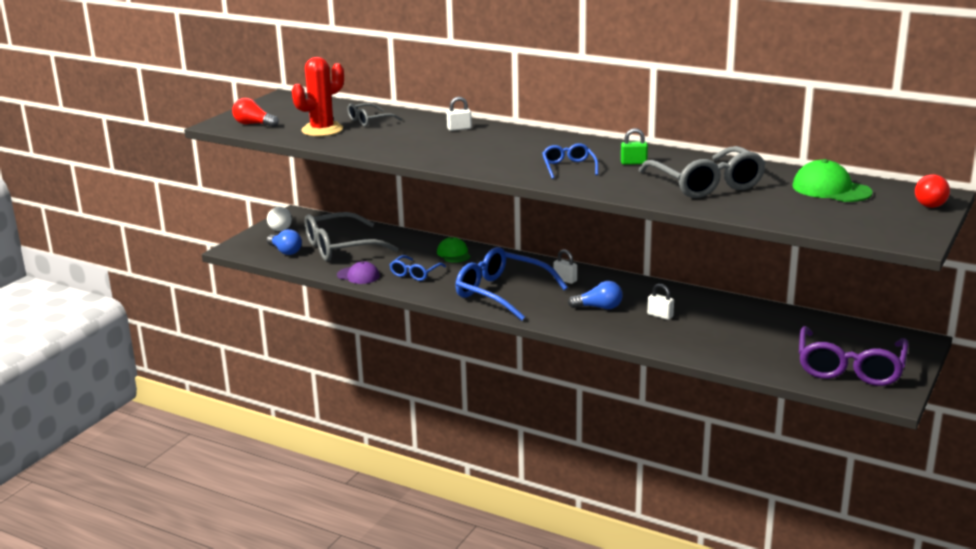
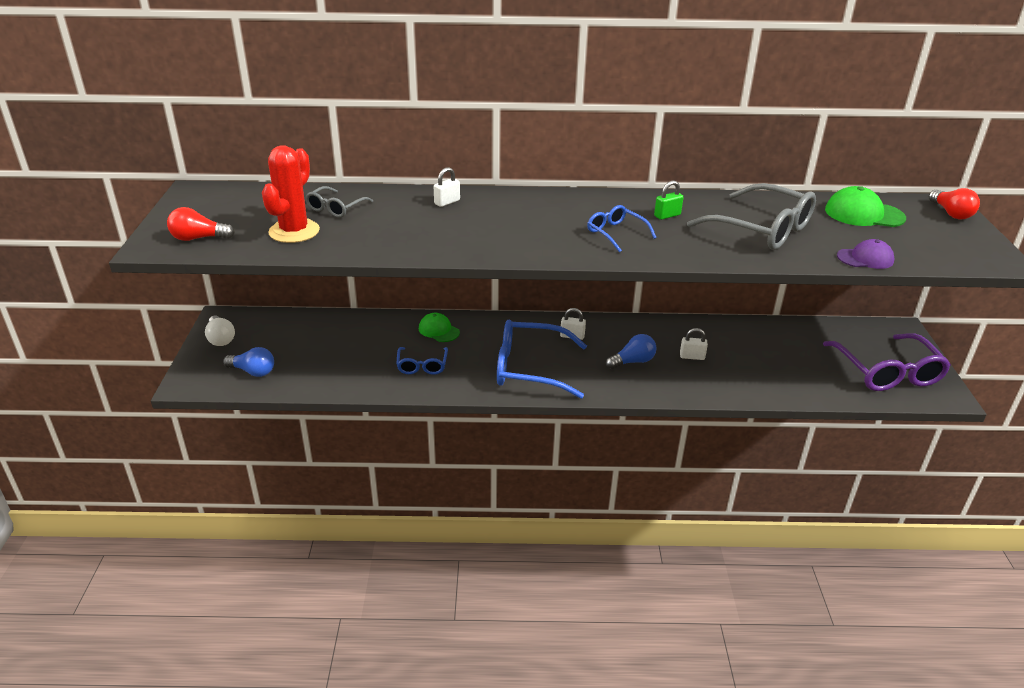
camera: 30 degrees left, 10 degrees up
(341, 247) = (313, 351): grey glasses -> none
(358, 276) = (364, 384): purple cap -> purple cap (865, 258)

